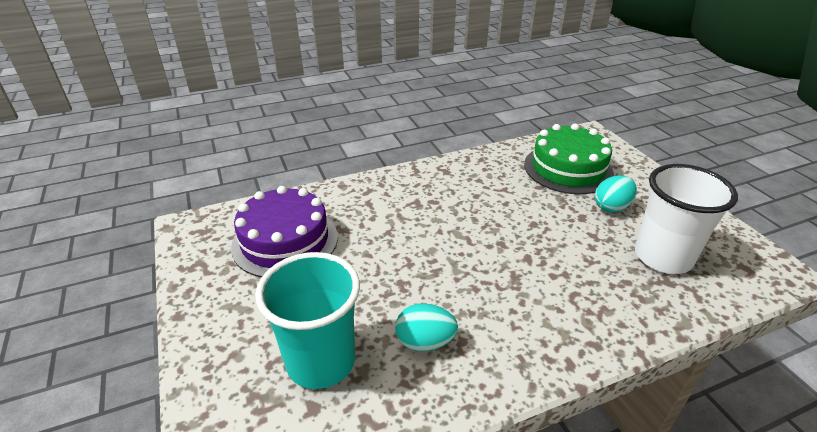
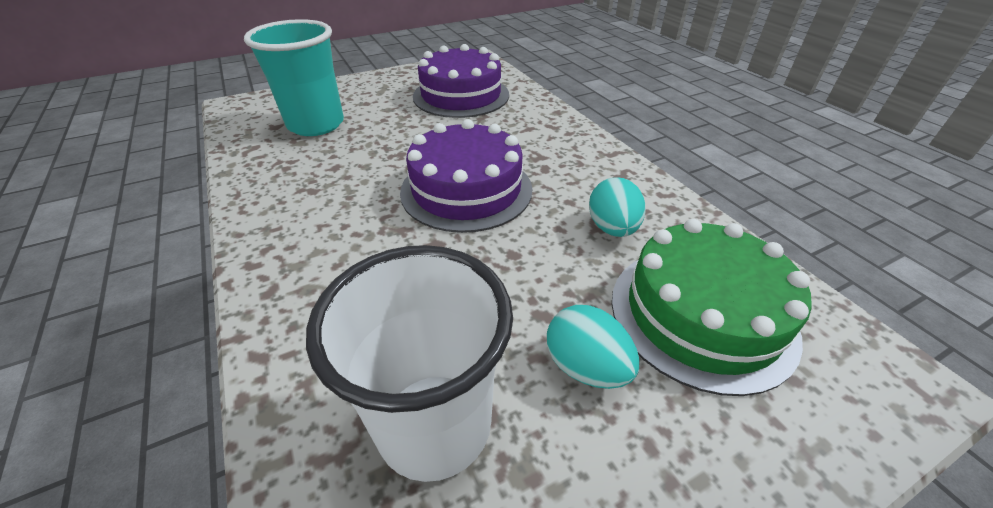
camera: 85 degrees right, 5 degrees up
(425, 342) = (318, 169): turquoise egg -> turquoise egg (612, 228)
(462, 241) = (466, 189): none -> purple cake

